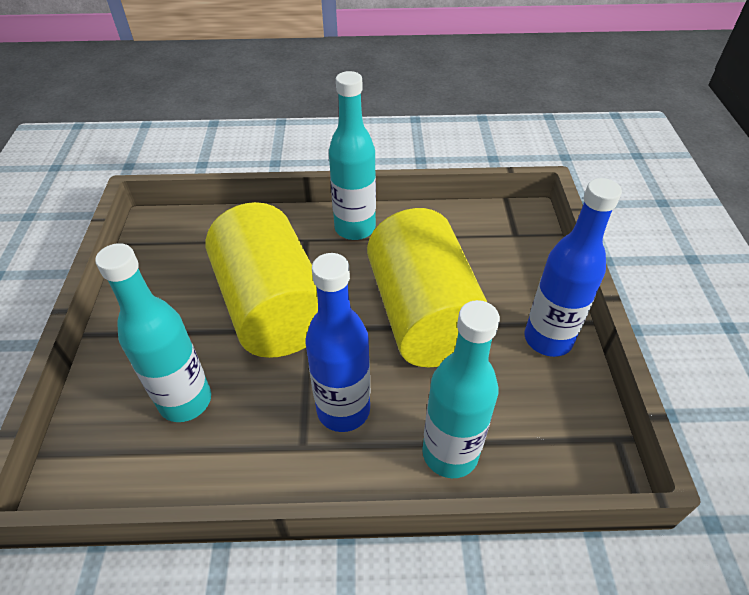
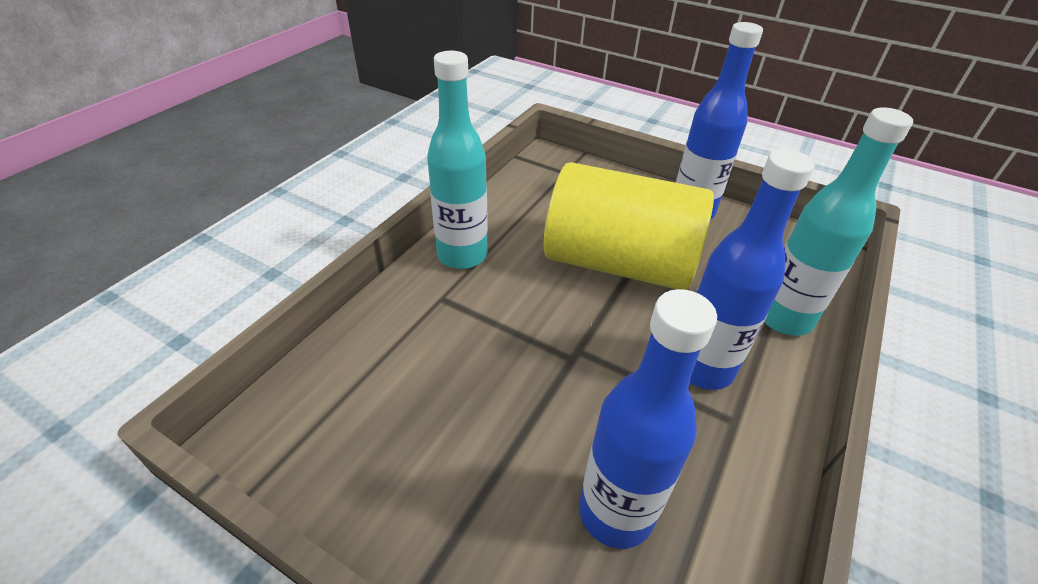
camera: 60 degrees left, 5 degrees down
(185, 401) = (615, 512): turquoise bottle -> blue bottle
(272, 307) = (523, 367): yellow cylinder -> none

